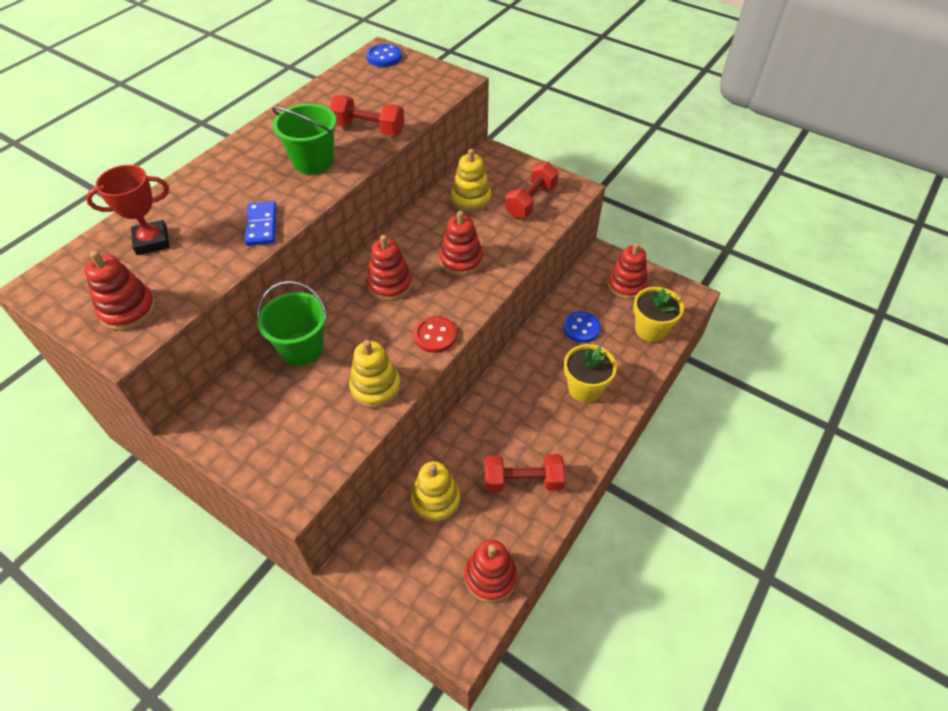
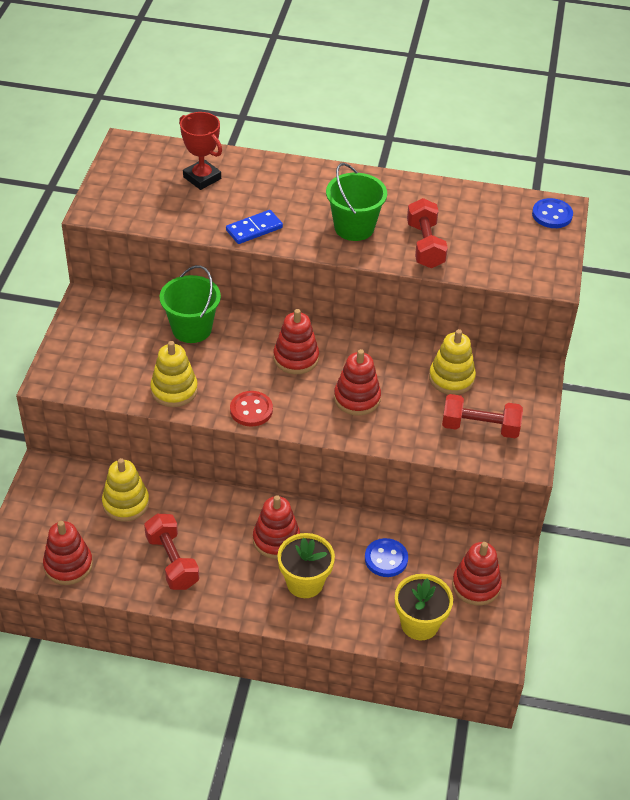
camera: 65 degrees right, 5 degrees down
(128, 310) = (127, 198): red stacking toy -> red stacking toy (276, 540)

